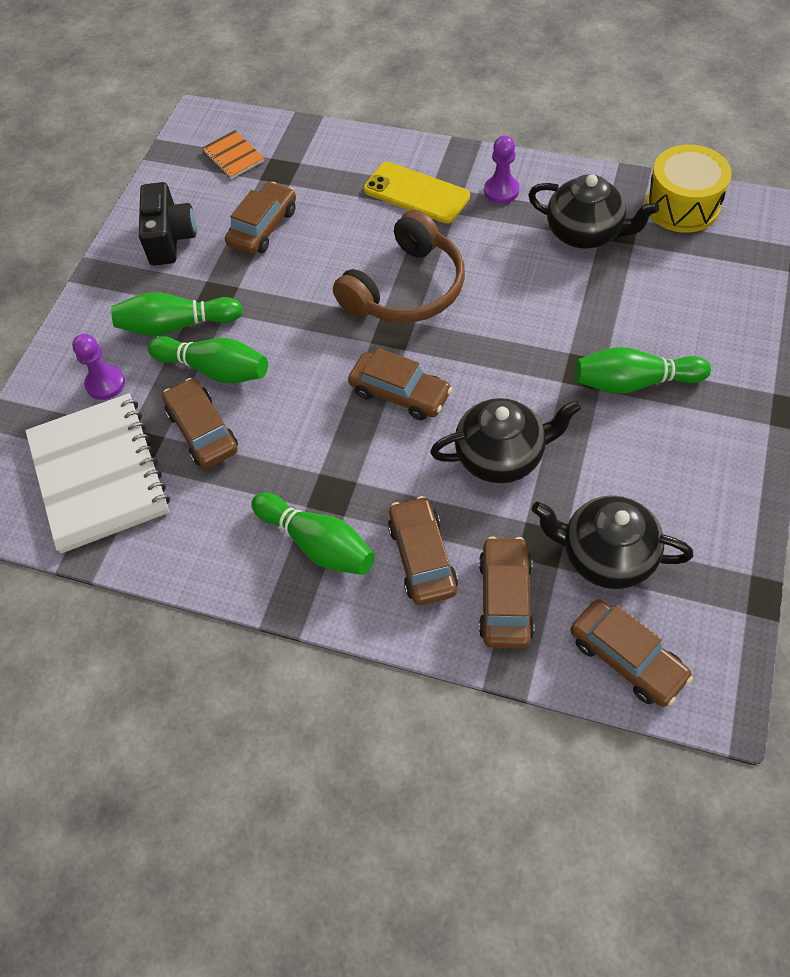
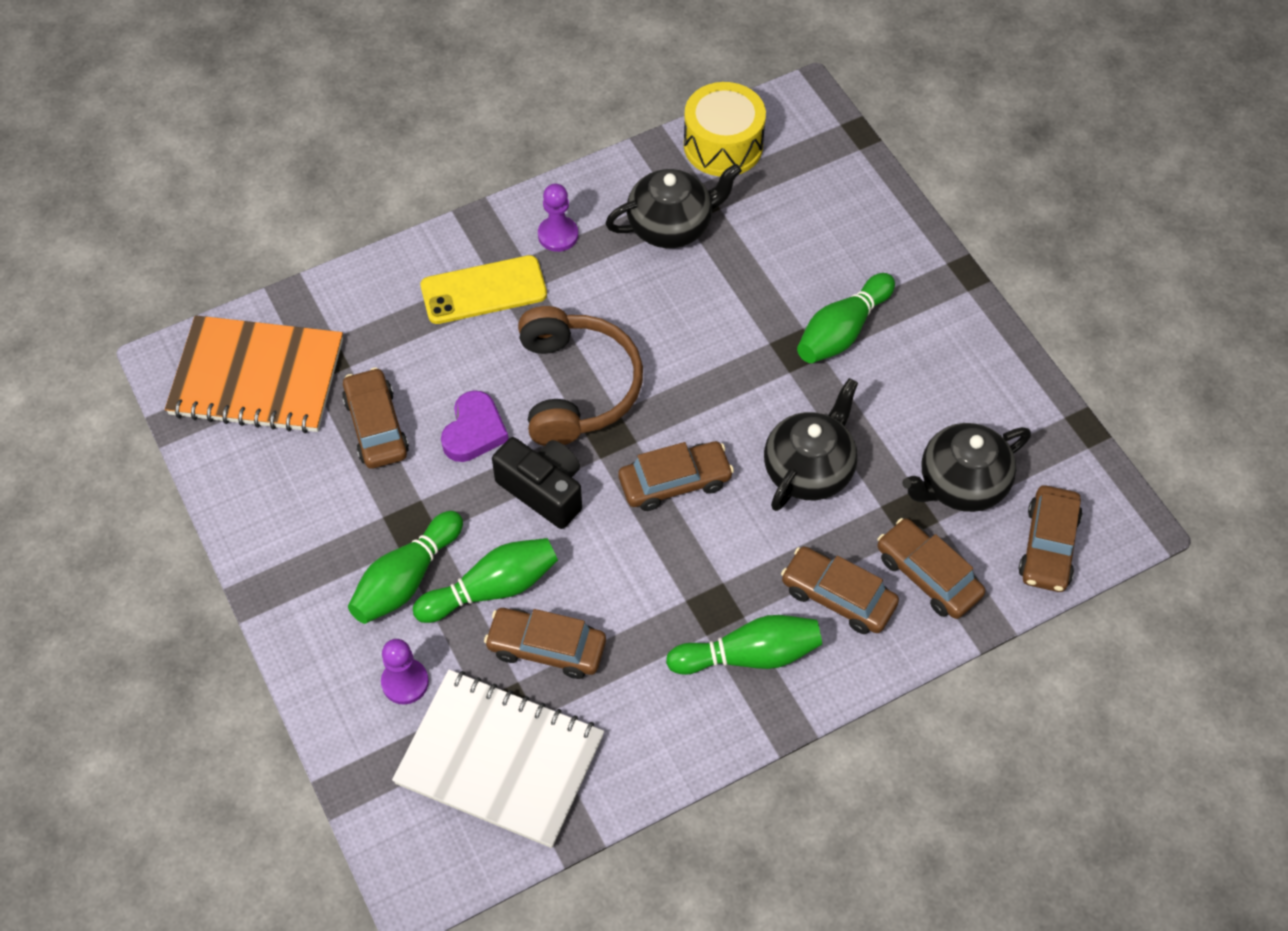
camera: 50 degrees left, 0 degrees up
(170, 238) = (295, 504): black camera -> black camera (543, 490)
(233, 156) = (257, 377): orange notebook -> orange notebook, size x2.21
(314, 270) = (474, 431): none -> purple heart
(626, 658) = (1048, 546): brown car -> brown car turned 105 degrees clockwise

